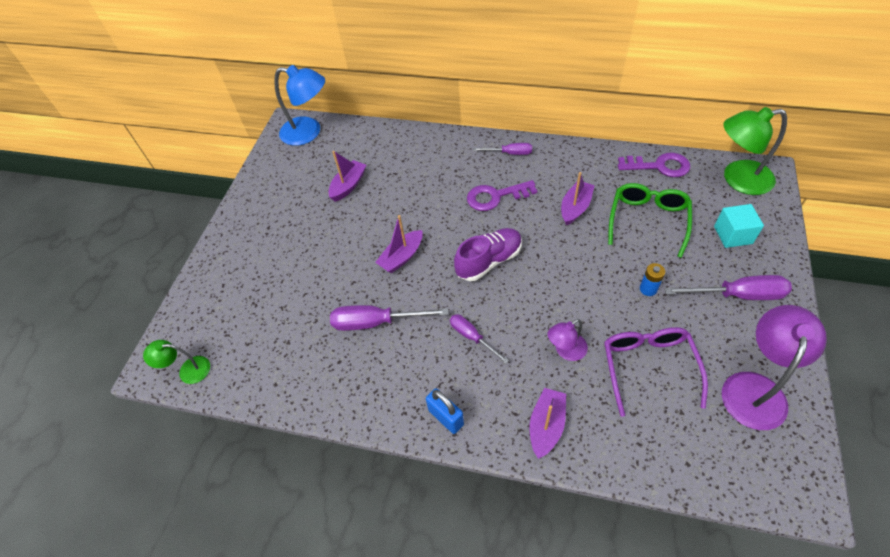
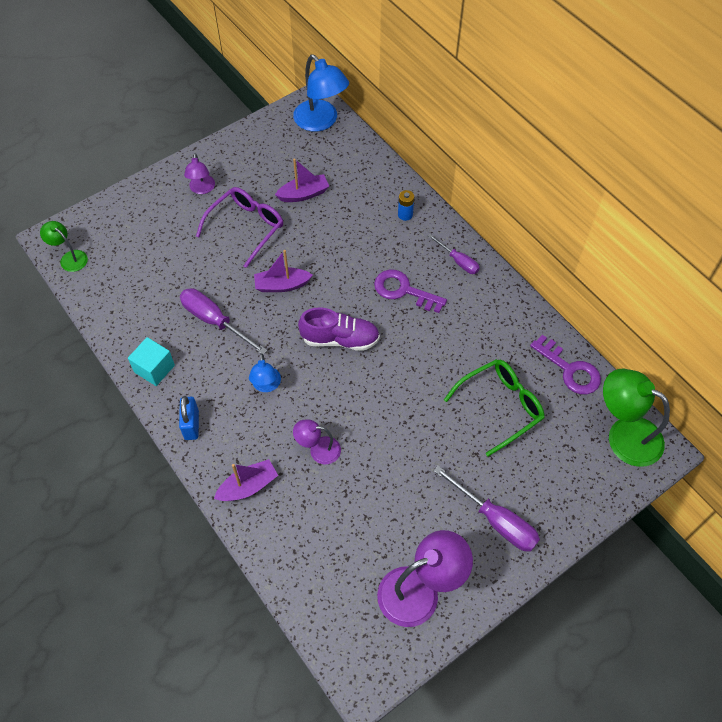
camera: 35 degrees right, 5 degrees up
(259, 236) = (202, 189): none -> purple lamp
(472, 337) = (266, 385): purple screwdriver -> blue lamp
(575, 207) = (455, 349): purple boat -> none
(648, 289) = (432, 458): blue battery -> blue battery (405, 215)
(648, 367) = (362, 510): purple glasses -> purple glasses (246, 227)
(733, 235) = (555, 474): turquoise cube -> turquoise cube (154, 369)

